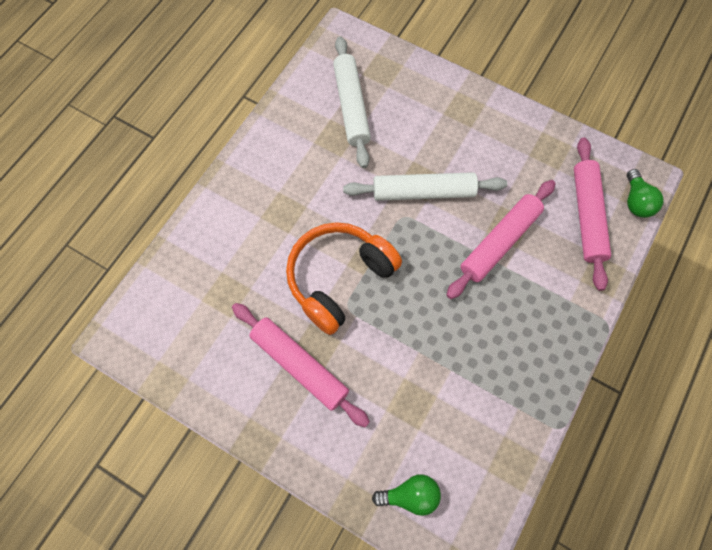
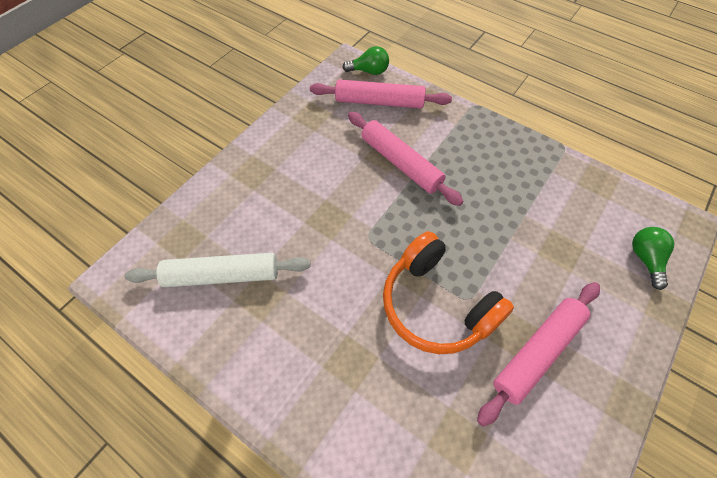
camera: 85 degrees left, 10 degrees down
(423, 192) = (342, 216): white rolling pin -> none

